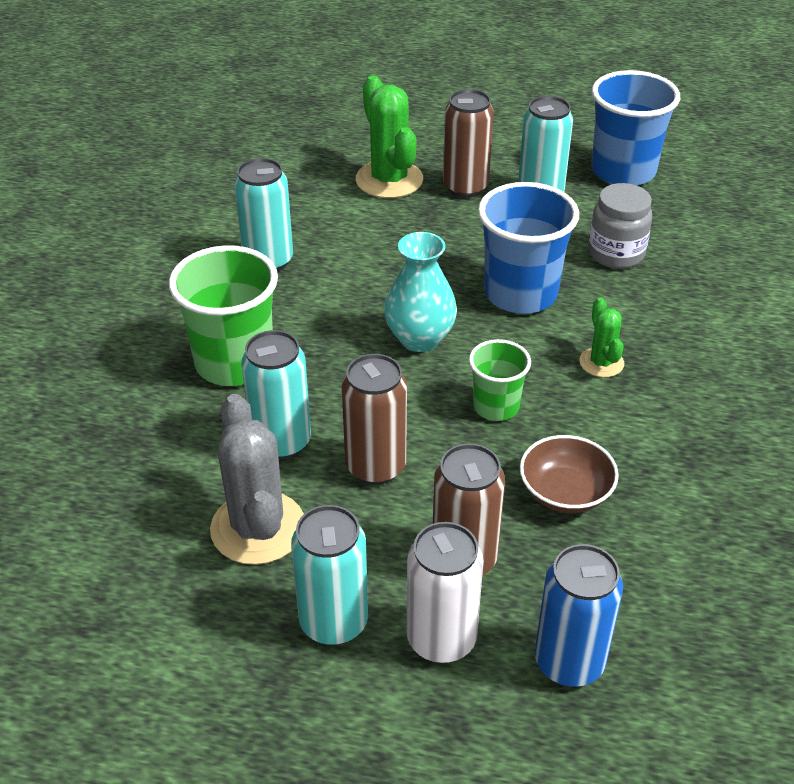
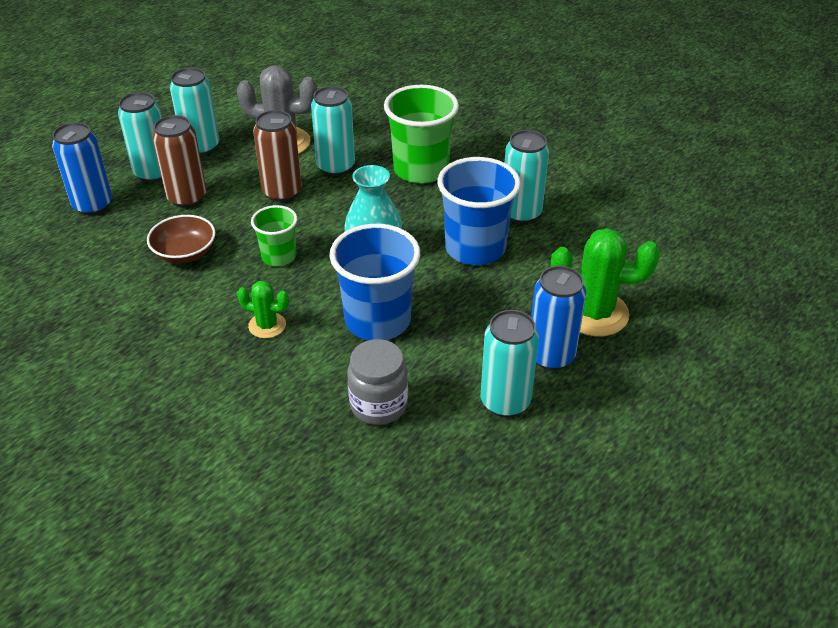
camera: 120 degrees right, 0 degrees up
(441, 639) = (153, 173): white can -> turquoise can
(465, 187) = (551, 356): brown can -> blue can
(623, 171) = (502, 489): blue cup -> blue cup (475, 248)

